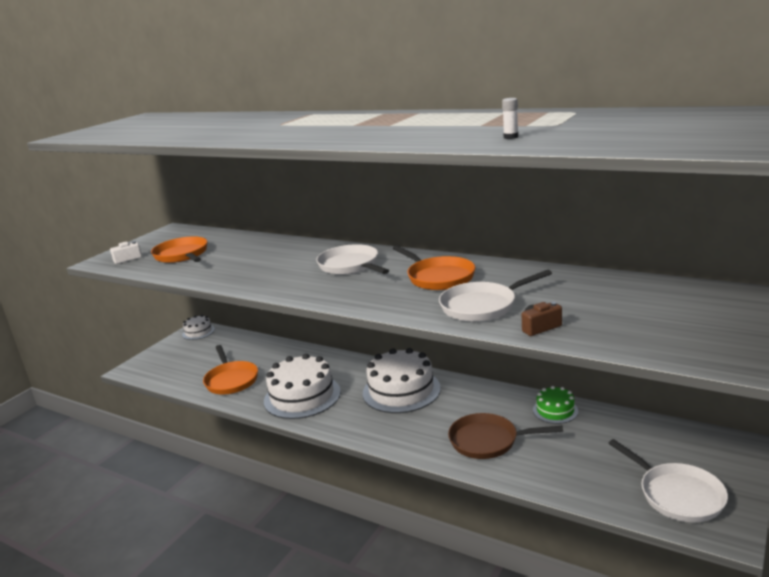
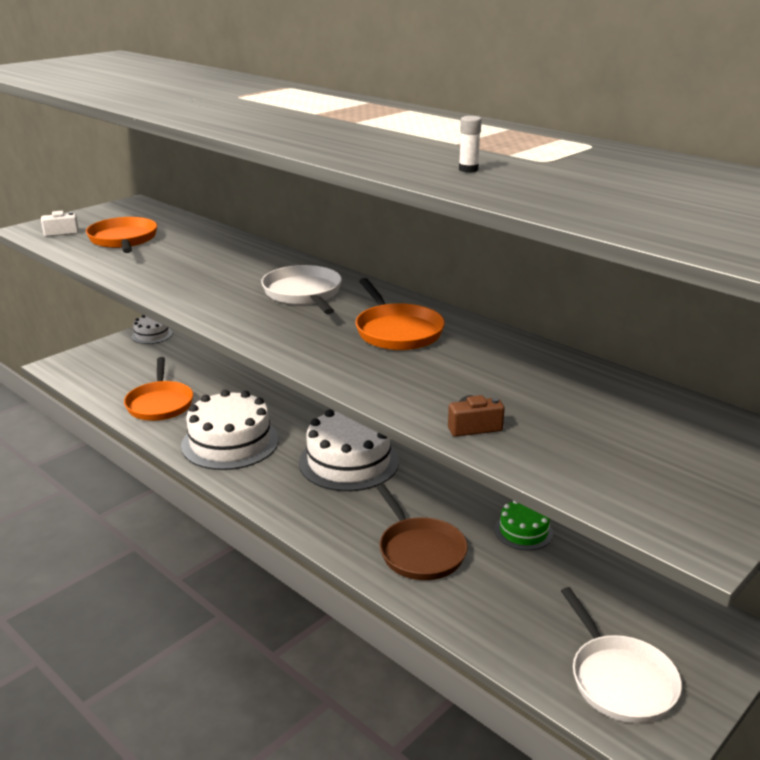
camera: 10 degrees right, 5 degrees up
(482, 306) = (423, 382): white pan -> none
(488, 441) = (419, 551): brown pan -> brown pan turned 135 degrees counterclockwise

